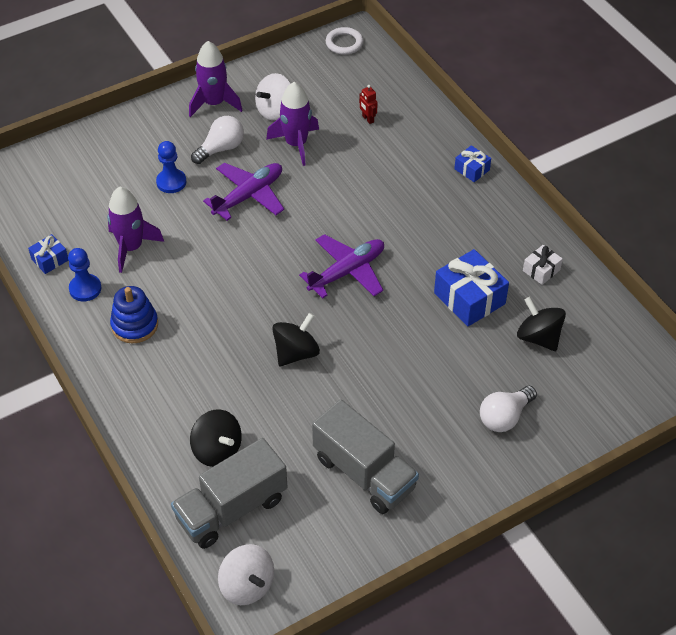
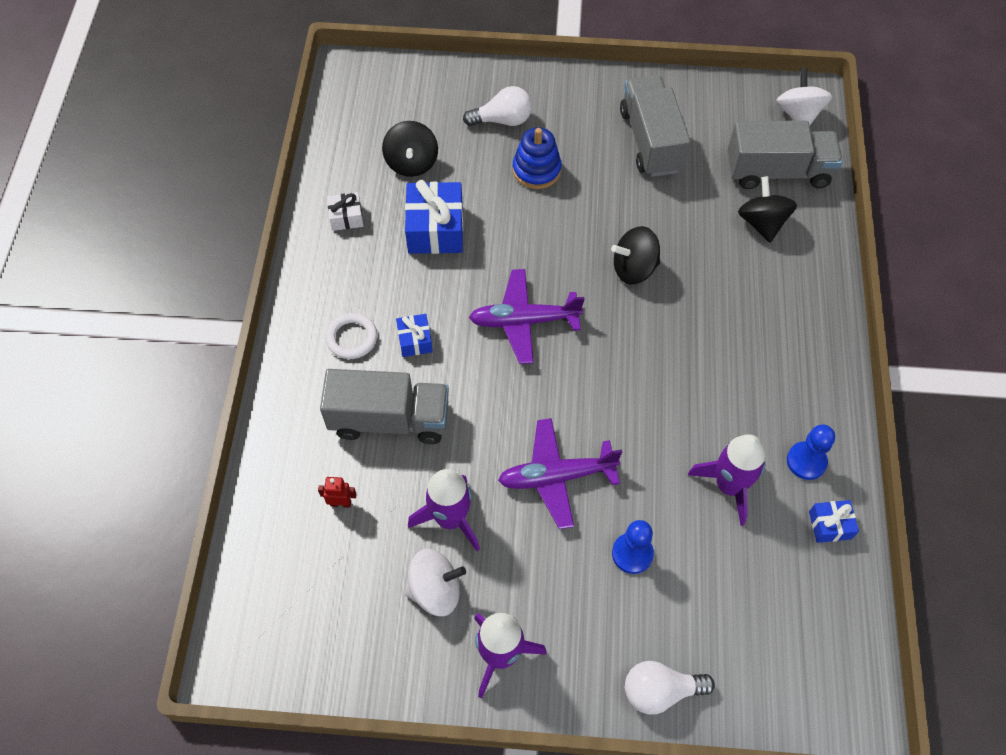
camera: 145 degrees left, 10 degrees up
(135, 325) = (774, 386): blue stacking toy -> blue stacking toy (536, 170)
(221, 148) = (542, 569): white light bulb -> white light bulb (660, 691)
(344, 43) = (259, 655): white ring -> white ring (351, 338)
(367, 119) = (341, 503): red robot -> red robot turned 90 degrees counterclockwise
(381, 171) = (389, 419): none -> grey truck
(472, 169) = (297, 362): blue gift -> blue gift (415, 340)

